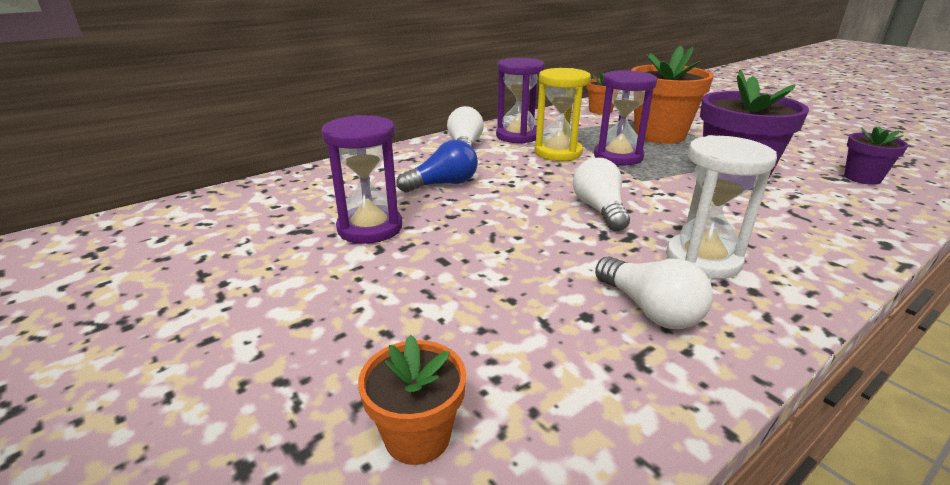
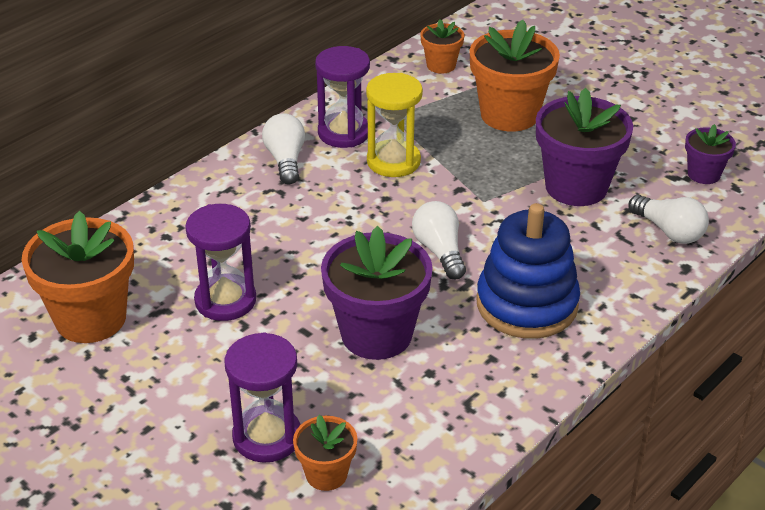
camera: 10 degrees left, 10 degrees up
(229, 230) = (90, 318): none -> orange flower pot
(443, 184) = (278, 230): blue light bulb -> none
(524, 271) = (376, 334): none -> purple flower pot
(618, 157) = (460, 162): purple hourglass -> purple hourglass (267, 437)
(650, 310) = (478, 361): white light bulb -> white light bulb (669, 231)
(703, 259) = (527, 304): white hourglass -> blue stacking toy

